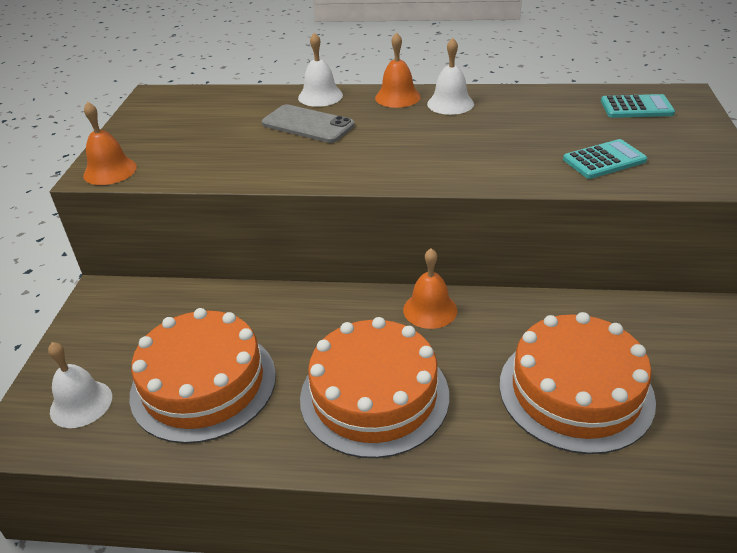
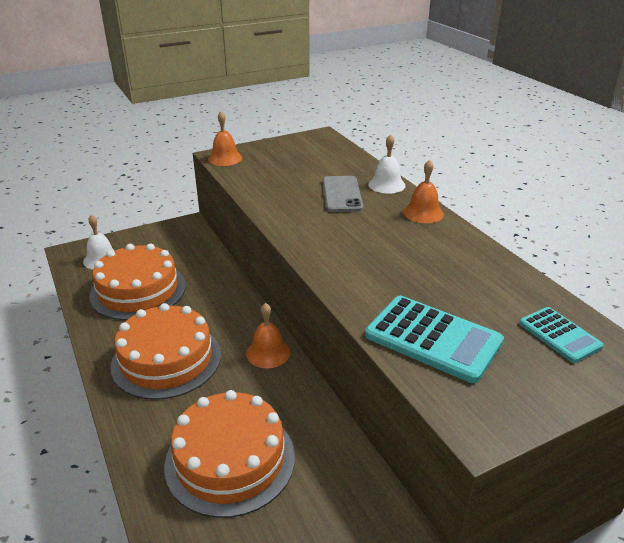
camera: 55 degrees right, 5 degrees down
(450, 103) = (441, 237): white bell -> none
(604, 160) = (433, 339): turquoise calculator -> turquoise calculator, size x1.68

